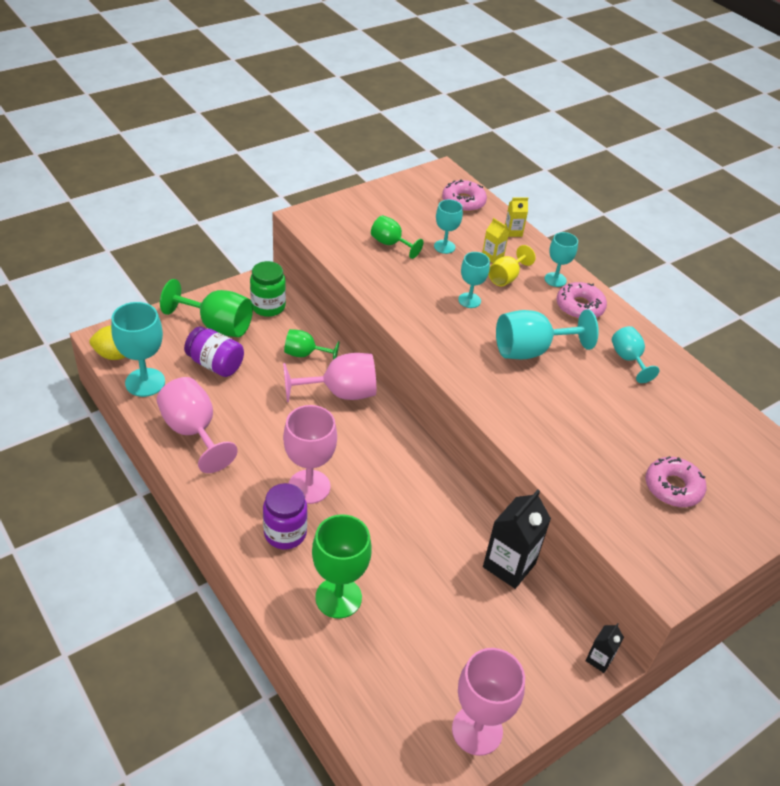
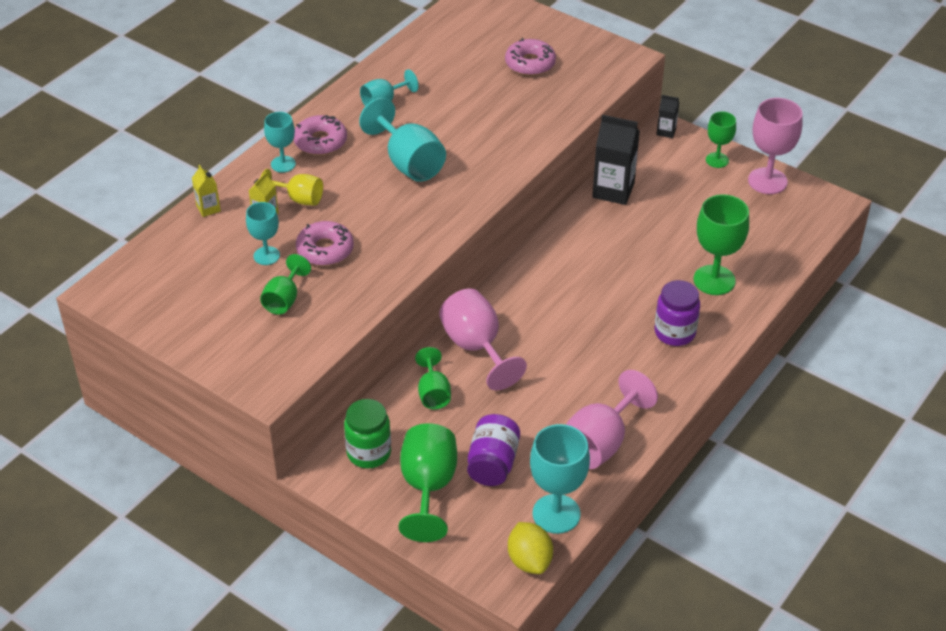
camera: 105 degrees left, 0 degrees up
(309, 487) = (612, 333): pink goblet -> none
(463, 202) = (163, 259): pink donut -> pink donut (325, 250)
(469, 300) = (354, 218): turquoise goblet -> none
(532, 691) = (717, 160): none -> green goblet

